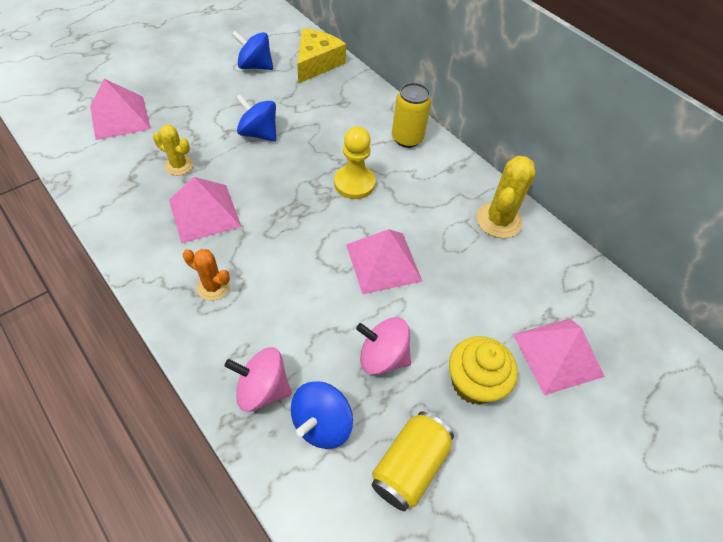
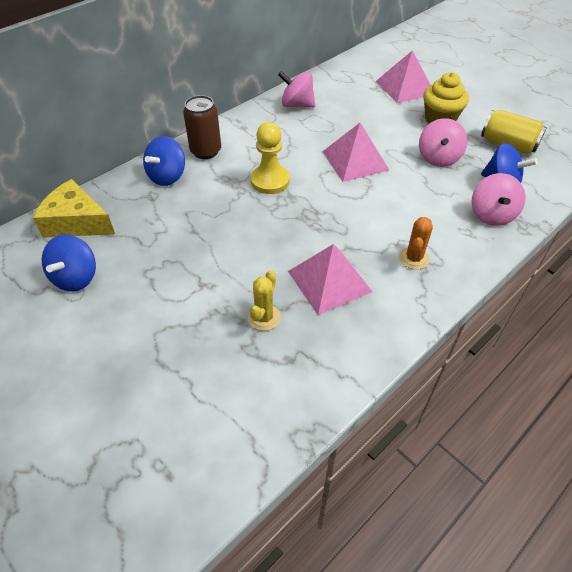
camera: 90 degrees left, 5 degrees down
(120, 117) = (179, 404): pink pyramid -> none
(259, 133) = (205, 256): blue spinning top -> blue spinning top (167, 176)
(407, 138) = (206, 151): yellow can -> brown can
(498, 220) = (297, 105): yellow cactus -> pink spinning top

